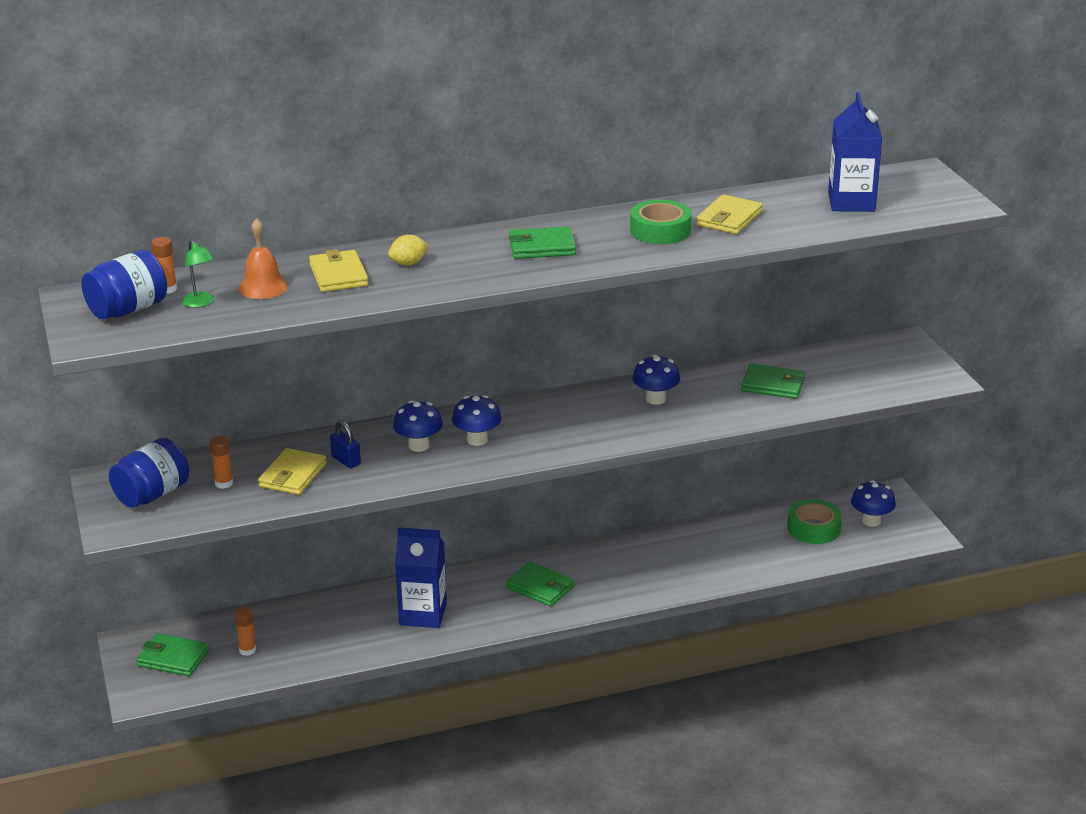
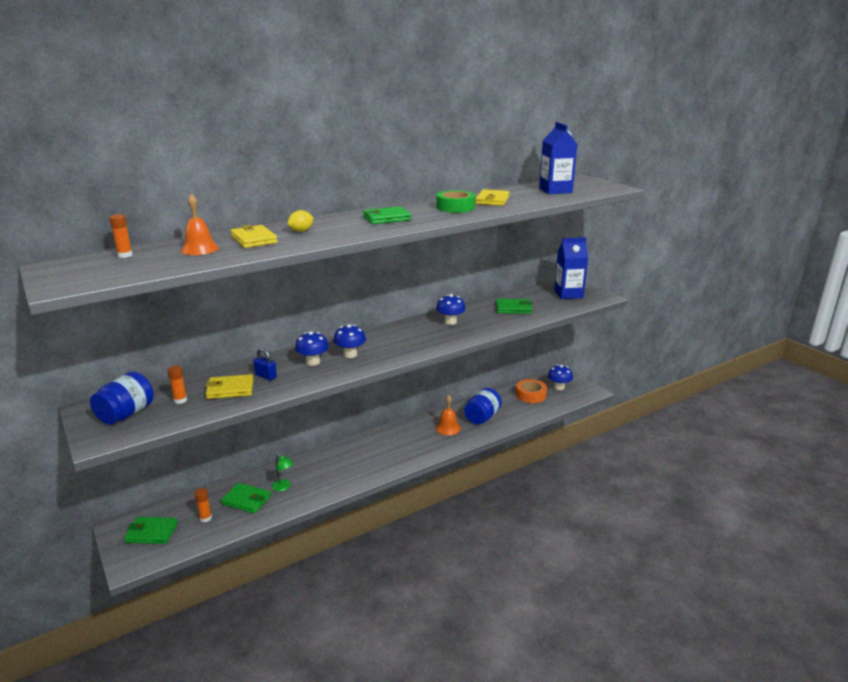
camera: 15 degrees left, 5 degrees down
(128, 310) = (94, 268): blue jar -> blue jar (482, 417)
(200, 303) = (153, 260): green lamp -> green lamp (284, 487)
(293, 475) = (230, 389): yellow wallet -> yellow wallet turned 75 degrees clockwise
(423, 614) = (320, 476): blue carton -> blue carton (568, 294)
(540, 587) = (389, 449): green wallet -> green wallet (246, 500)
(647, 566) = (448, 428): none -> orange bell
(813, 528) = (531, 395): green tape -> orange tape

